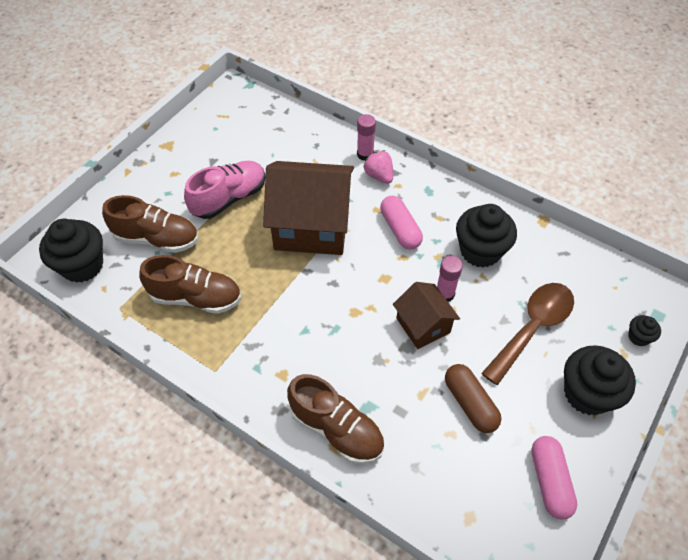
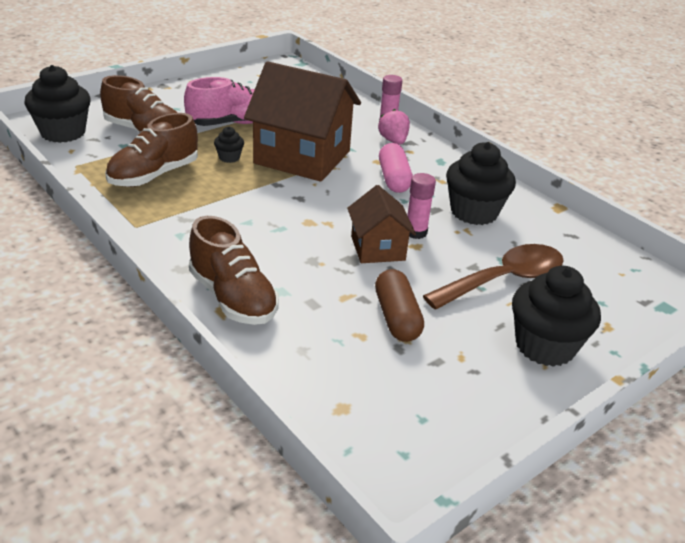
camera: 15 degrees right, 20 degrees down
(196, 297) = (154, 175): brown shoe -> brown shoe turned 105 degrees clockwise
(549, 481) = (459, 404): pink capsule -> none
(638, 337) = (633, 318): black cupcake -> black cupcake (229, 157)

